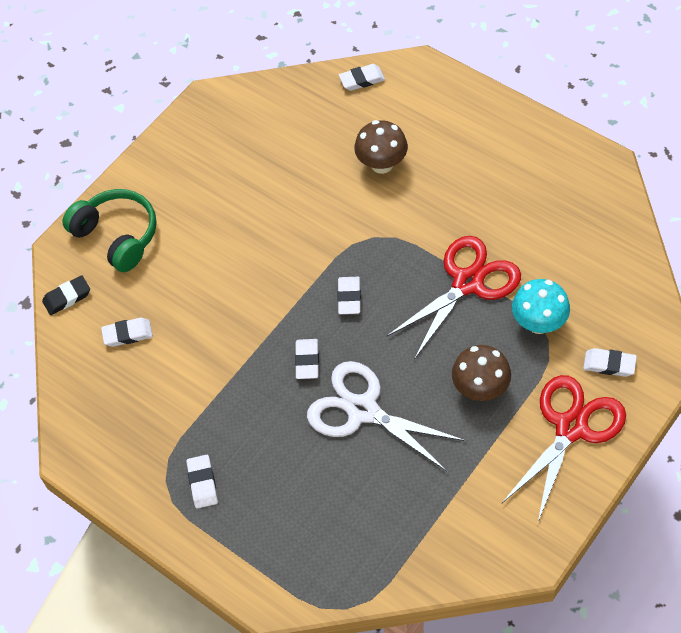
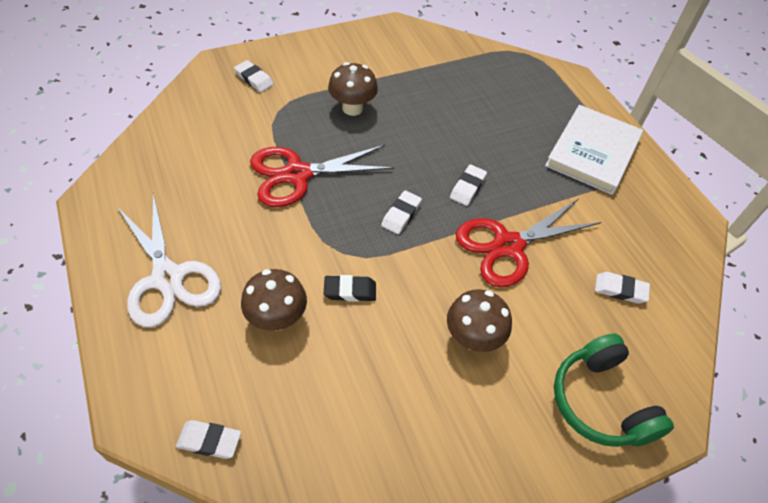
camera: 160 degrees left, 5 degrees down
(67, 297) = (675, 360): black eraser -> black eraser (350, 291)
(202, 483) = (593, 152): white eraser -> white book
(230, 229) = (473, 338): none -> brown mushroom
(363, 410) = (446, 137): white scissors -> white scissors (167, 278)
(538, 323) = (273, 123): turquoise mushroom -> none
(571, 428) = (314, 62): red scissors -> red scissors (508, 245)

